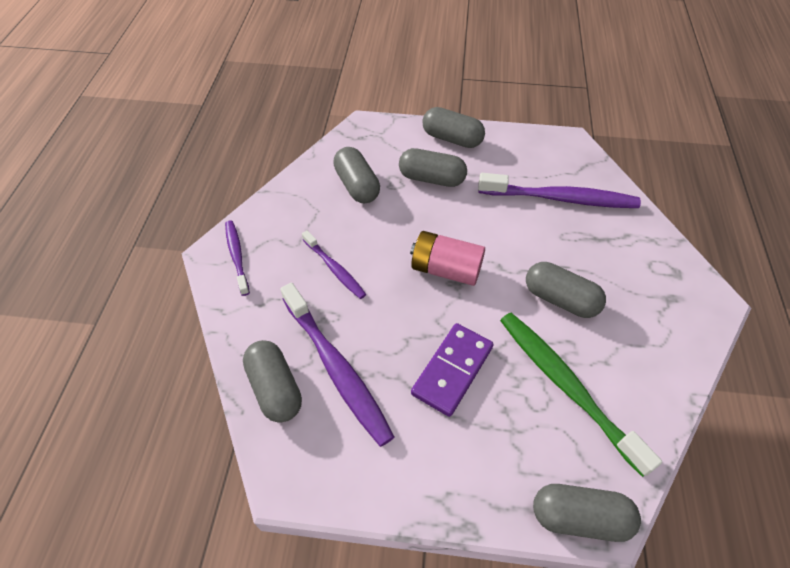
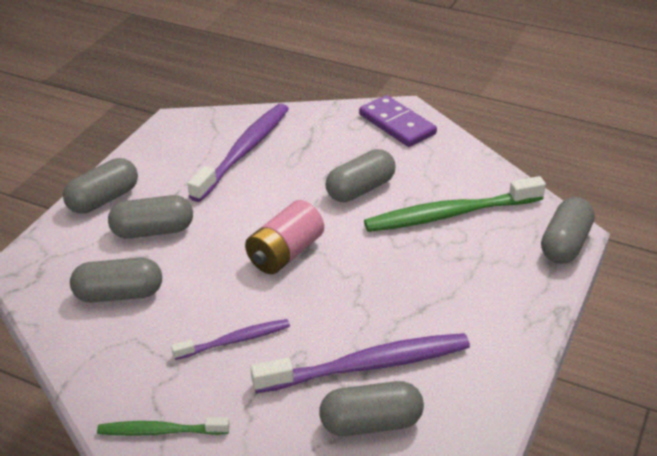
camera: 70 degrees left, 15 degrees down
(237, 256) = (160, 431): purple toothbrush -> green toothbrush
(432, 178) = (153, 231): grey capsule -> grey capsule turned 45 degrees clockwise
(452, 370) = (405, 280): purple domino -> purple domino (397, 124)

